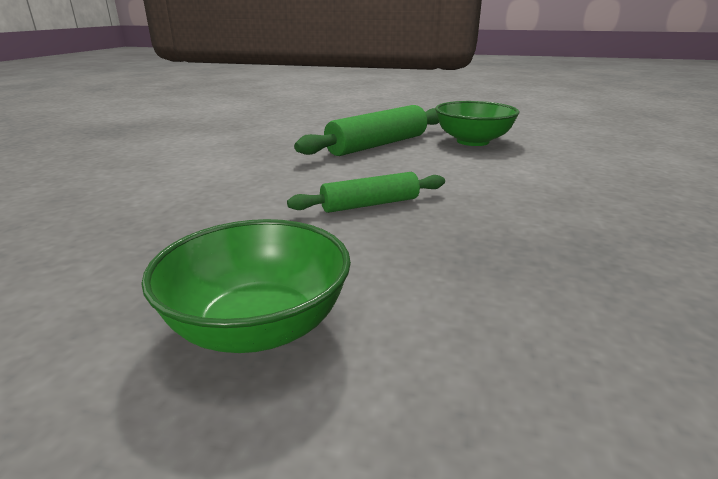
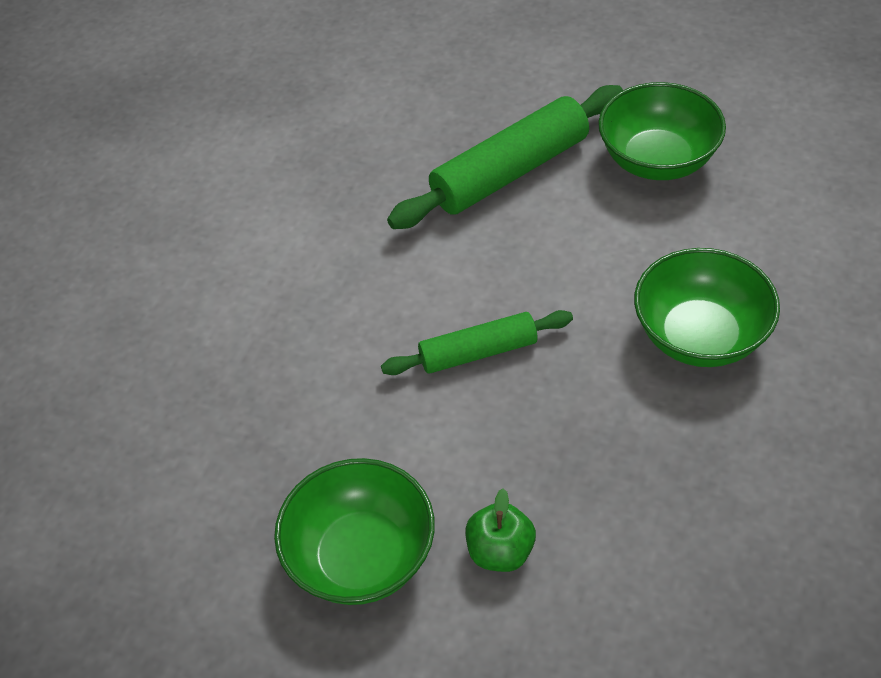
camera: 10 degrees right, 25 degrees up
(422, 316) = (500, 551): none -> green apple
(546, 195) = (700, 336): none -> green bowl

